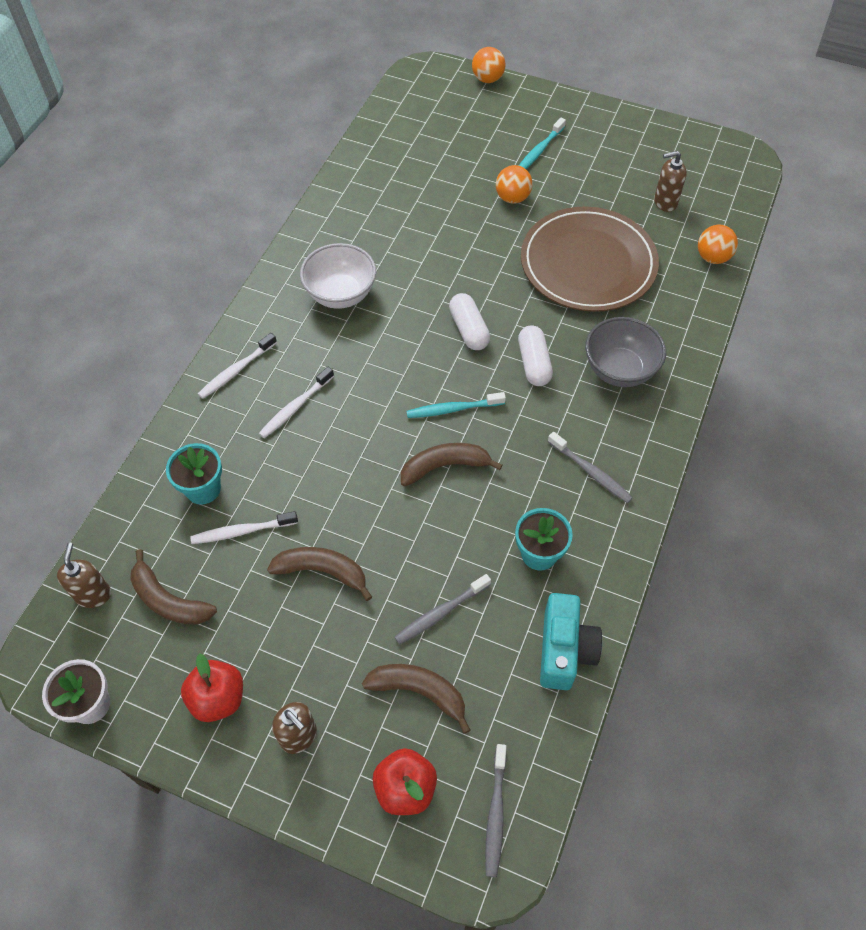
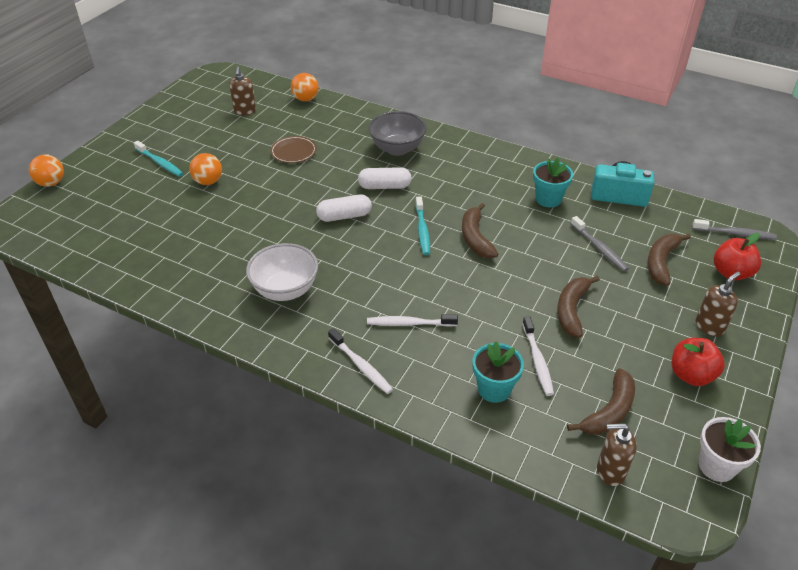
camera: 85 degrees left, 15 degrees down
(295, 407) = (409, 323): white toothbrush -> white toothbrush turned 135 degrees clockwise
(588, 263) = (293, 152): brown plate -> brown plate, size x0.43
(591, 472) = (482, 170): grey toothbrush -> none

